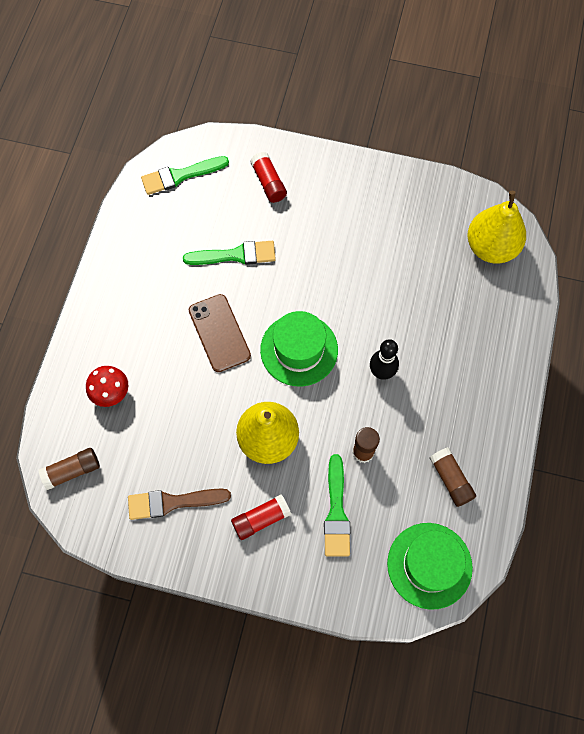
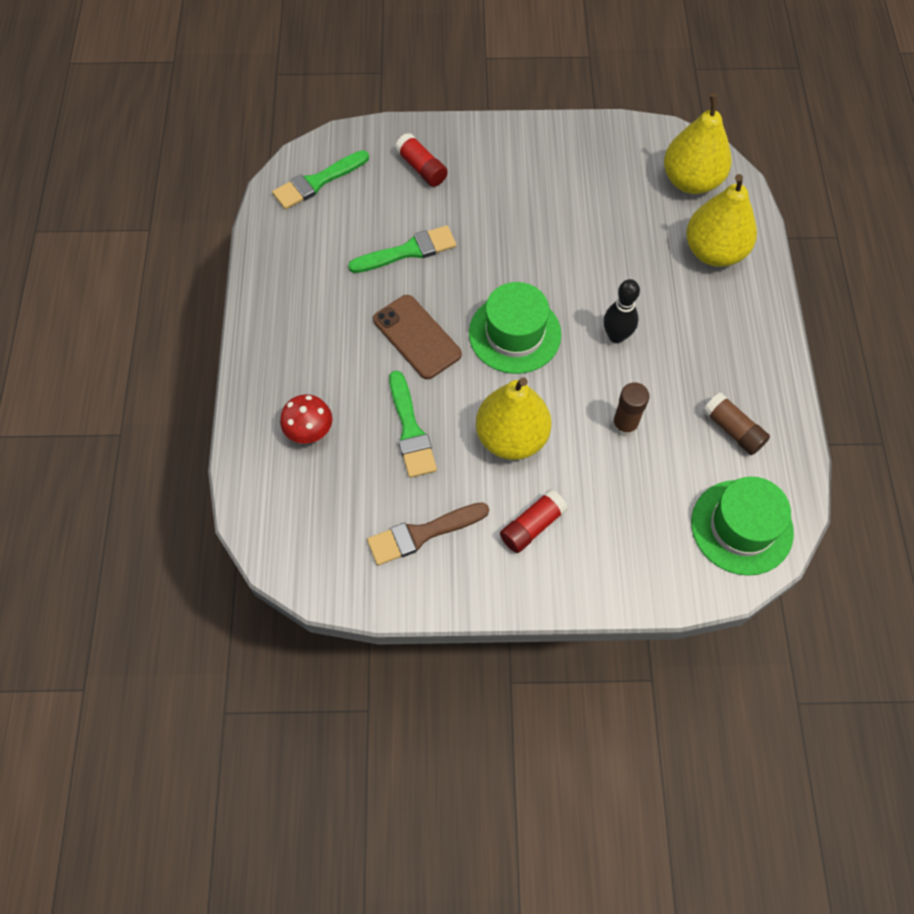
camera: 15 degrees left, 5 degrees down
(72, 471) = (289, 529): brown glue stick -> none
(336, 512) = (616, 496): green brush -> green brush (410, 430)
(488, 317) = (714, 251): none -> yellow pear

